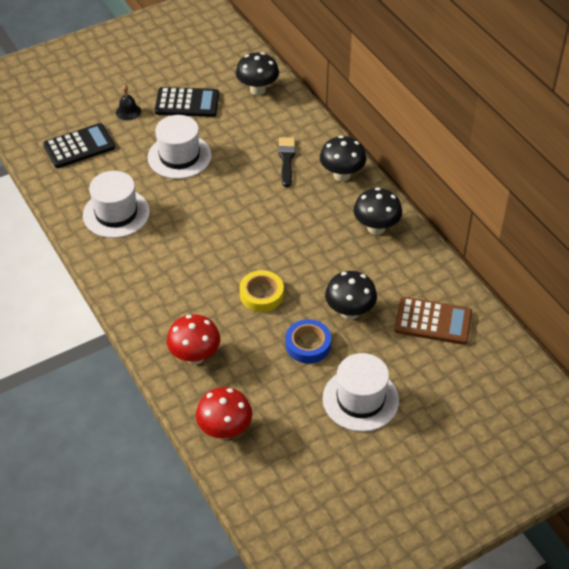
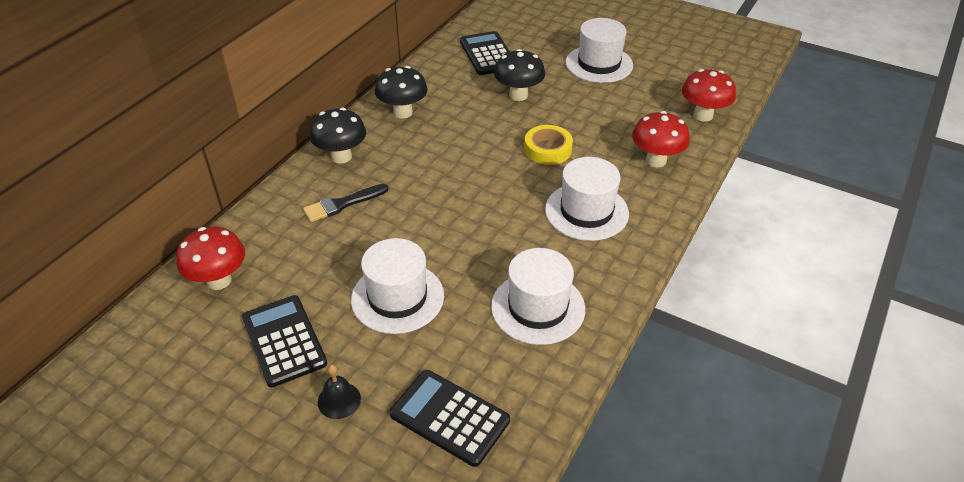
camera: 120 degrees left, 5 degrees down
(175, 281) = (586, 211): none -> white hat
(257, 90) = (219, 280): black mushroom -> red mushroom
(308, 344) = (575, 104): blue tape -> none
(433, 321) = (488, 54): brown calculator -> black calculator

